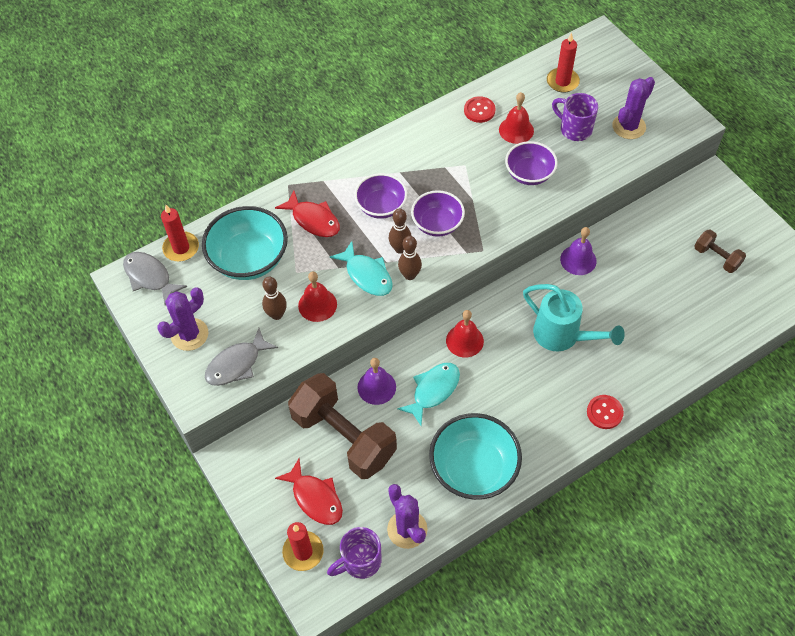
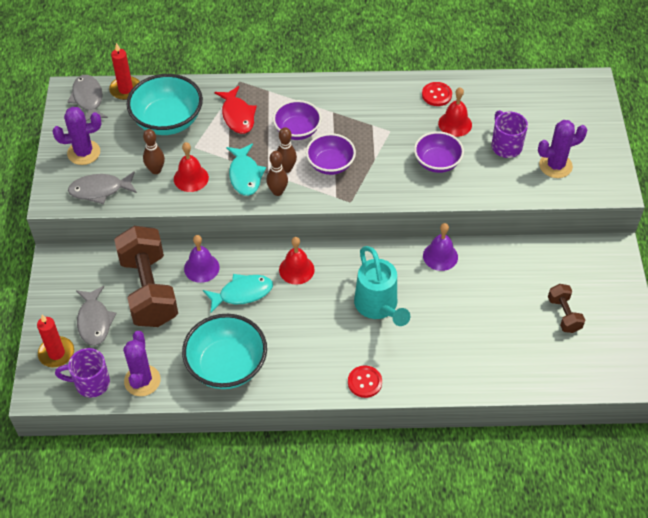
camera: 30 degrees right, 5 degrees down
(315, 498) = (94, 321): red fish -> grey fish
(562, 82) = (527, 104): red candle -> none

